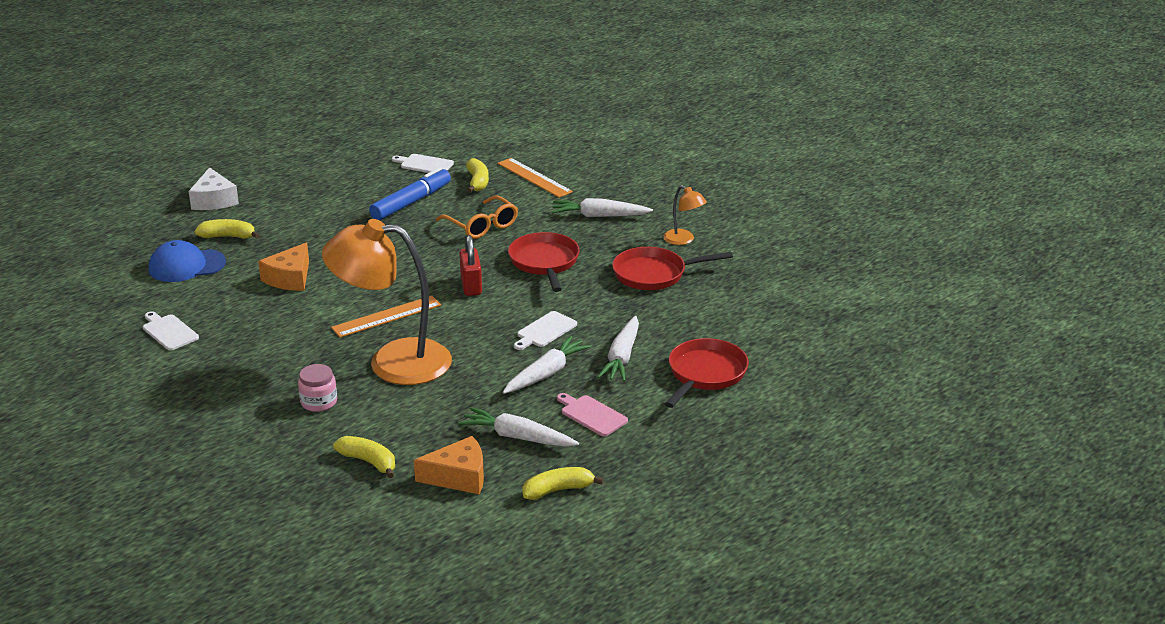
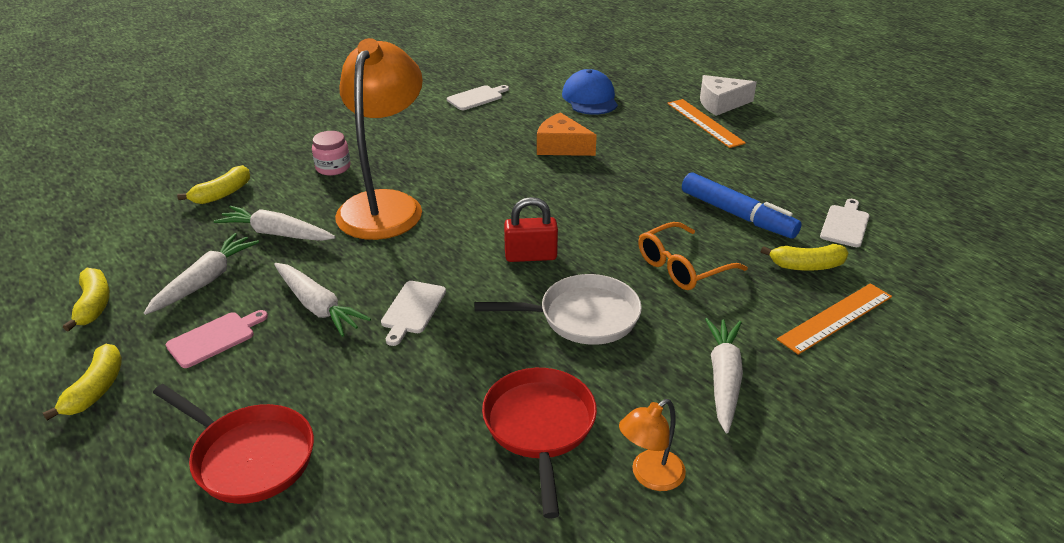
camera: 95 degrees right, 5 degrees up
(228, 236) = (646, 114): yellow banana -> yellow banana (96, 389)
(387, 316) = (474, 201): orange ruler -> orange ruler (704, 123)
(459, 477) = (164, 242): orange cheese -> none
(544, 263) = (582, 317): red pan -> white pan
(545, 331) = (412, 309): white cutting board -> white cutting board turned 120 degrees counterclockwise
(622, 357) = (326, 374): white carrot -> white carrot (276, 233)

